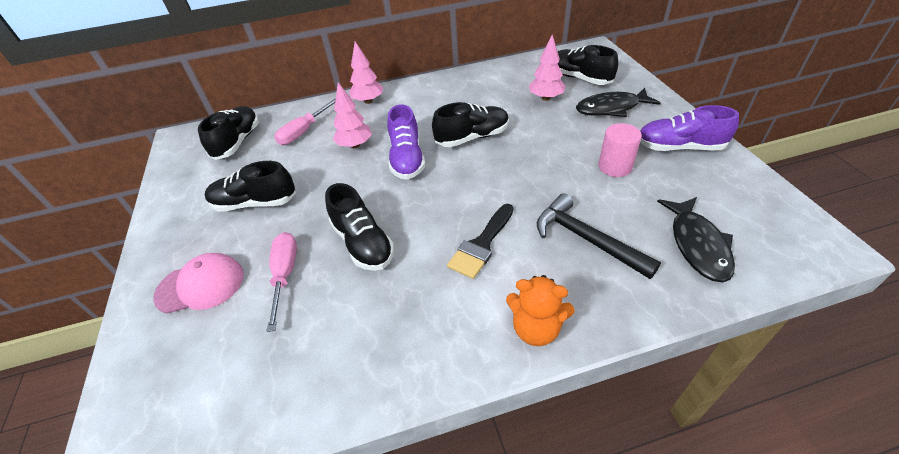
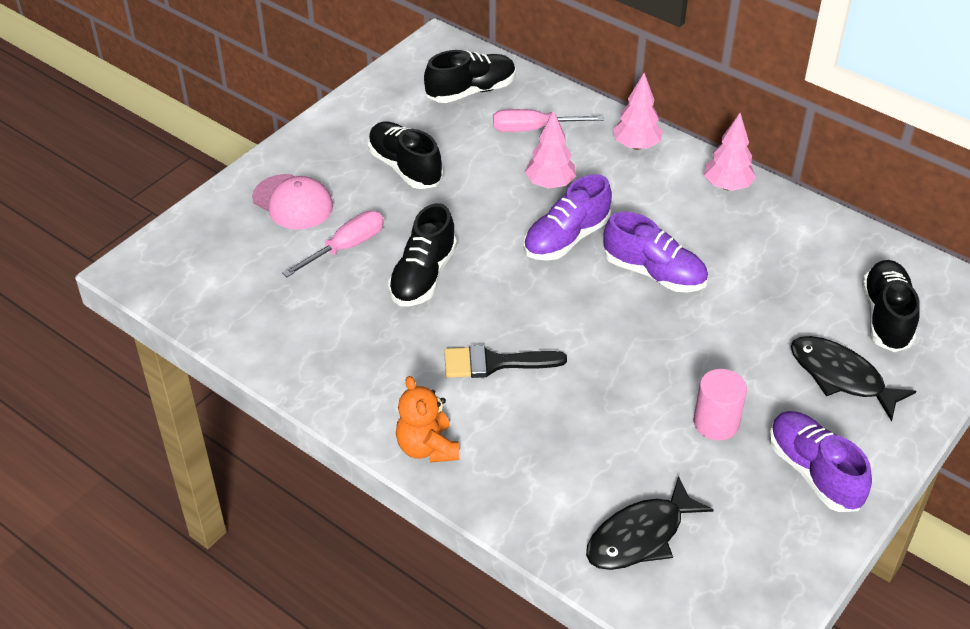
camera: 50 degrees right, 0 degrees up
(472, 137) = (654, 273): black shoe -> purple shoe
(546, 98) = (802, 303): pink tree -> pink tree (727, 186)
(586, 239) = (571, 441): black hammer -> none

